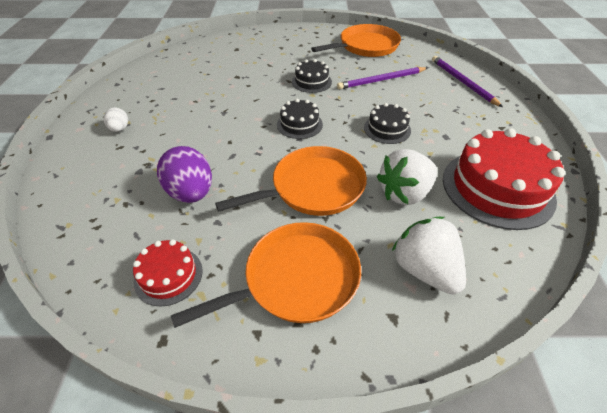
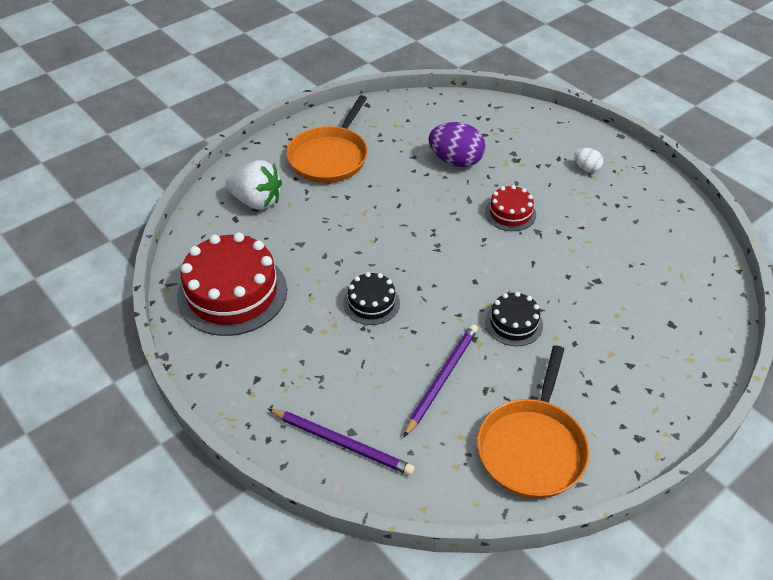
camera: 140 degrees right, 0 degrees up
(168, 275) = (401, 122): red cake -> red cake (510, 213)
(299, 124) = (455, 259): black cake -> none
(313, 187) = (378, 211): orange pan -> none
(404, 193) = (306, 245): white strawberry -> none

